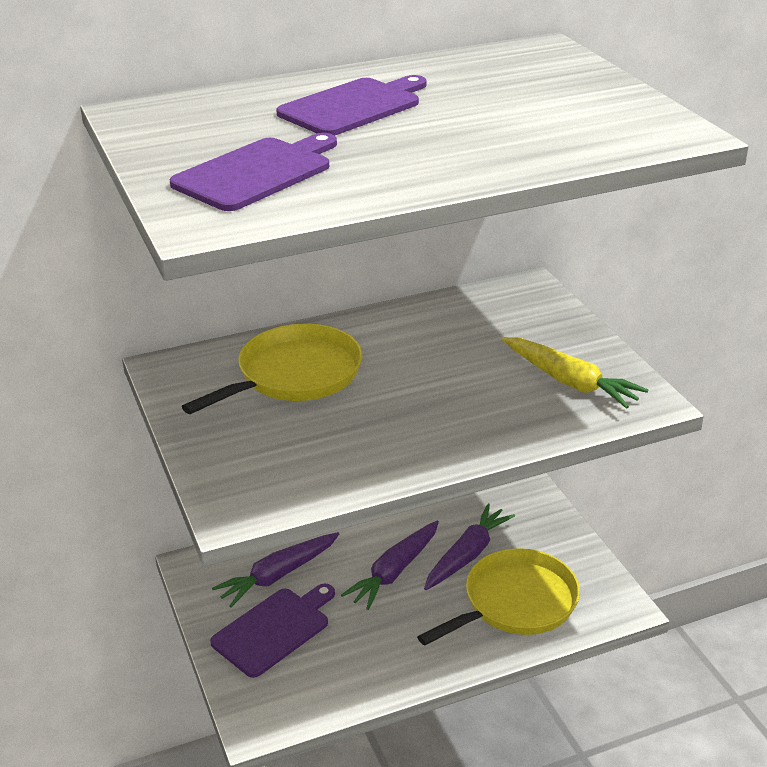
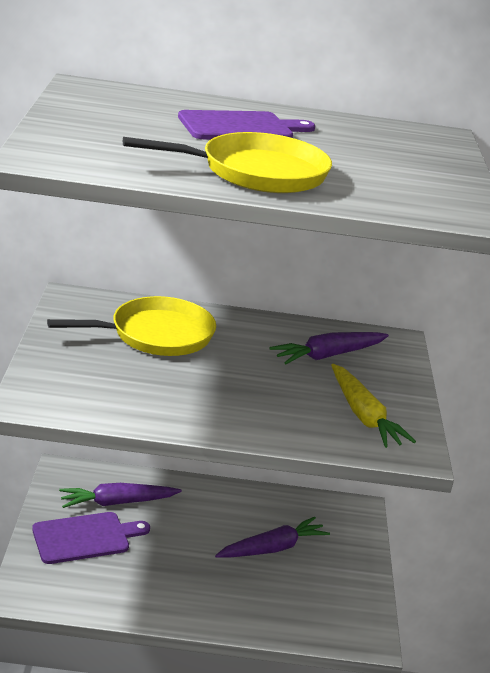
camera: 20 degrees right, 5 degrees down
(257, 173) = (115, 143): purple cutting board -> none
(394, 572) = (206, 536): purple carrot -> purple carrot (328, 355)
(516, 602) = (284, 598): yellow pan -> yellow pan (257, 172)

